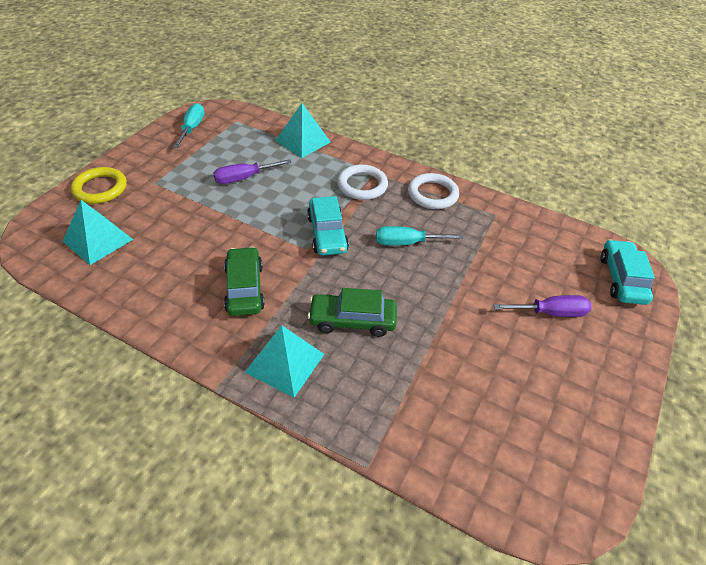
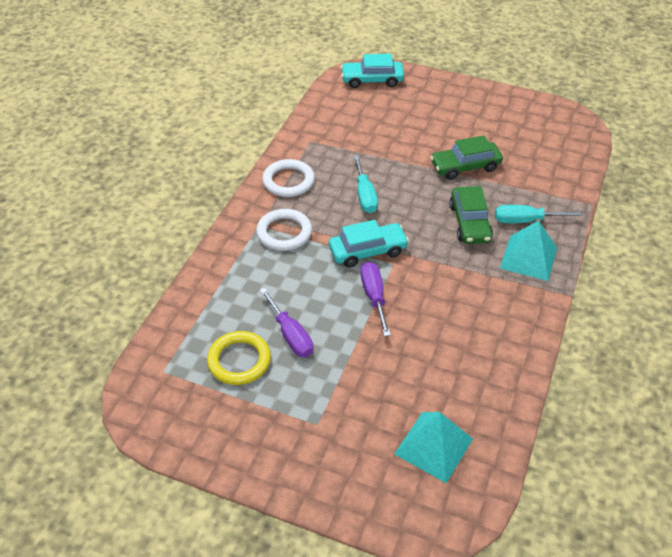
camera: 95 degrees left, 0 degrees up
(100, 188) = (341, 481): yellow ring -> yellow ring (239, 360)
(192, 128) = (187, 418): turquoise screwdriver -> turquoise screwdriver (525, 220)
(244, 288) = (459, 299): green car -> green car (465, 166)
(303, 141) = (205, 293): turquoise pyramid -> none
(550, 313) = (420, 117): purple screwdriver -> purple screwdriver (374, 296)

